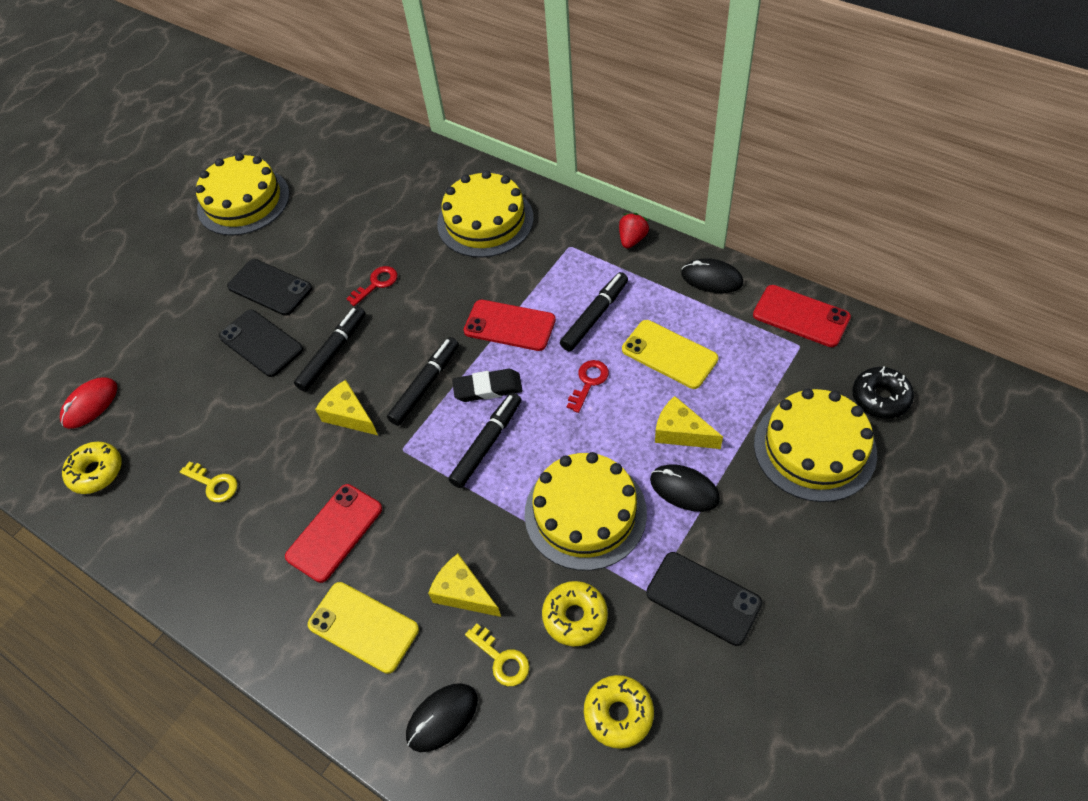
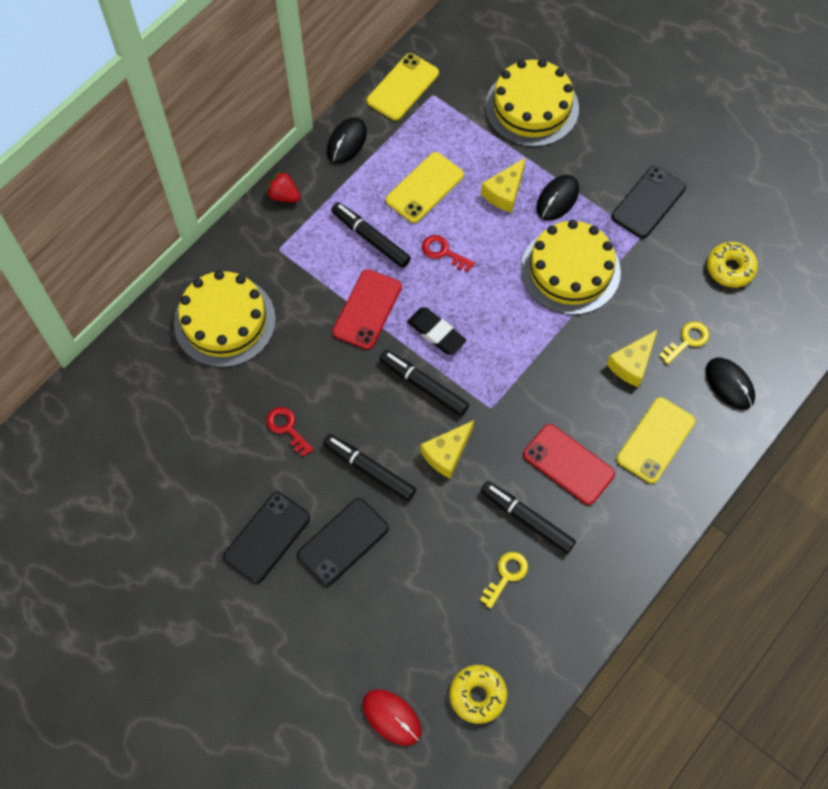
camera: 90 degrees left, 10 degrees up
(243, 201) = (122, 577): yellow cake -> none
(487, 444) = (495, 337): black marker -> black marker (527, 519)
(488, 388) = (436, 333): black eraser -> black eraser turned 45 degrees counterclockwise
(575, 616) = (657, 287): yellow donut -> none
(801, 316) = (403, 87): red phone -> yellow phone
(880, 398) = (492, 55): black donut -> none

